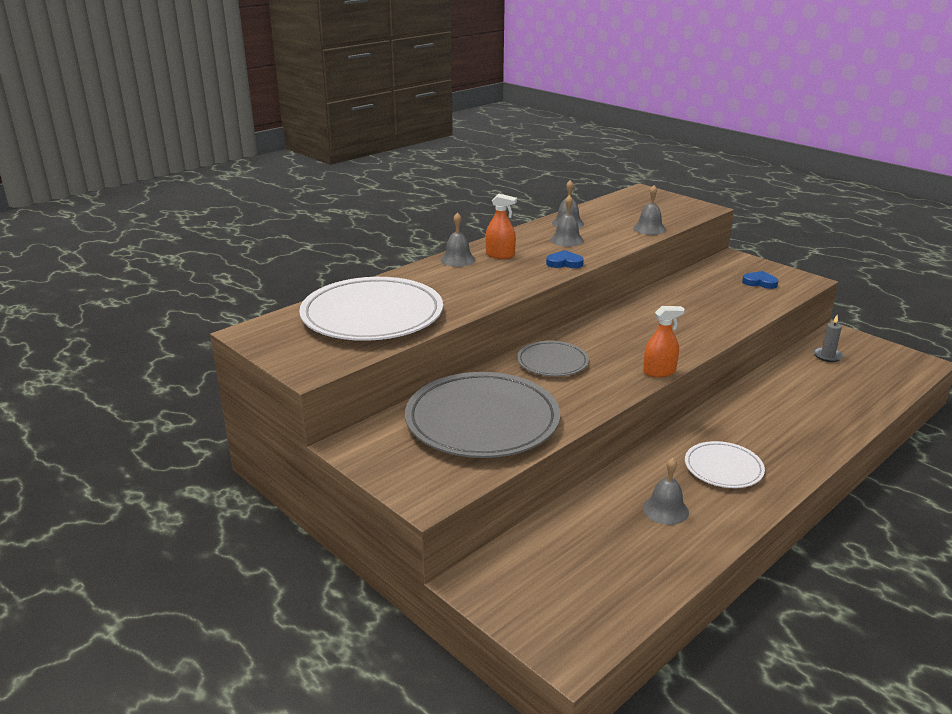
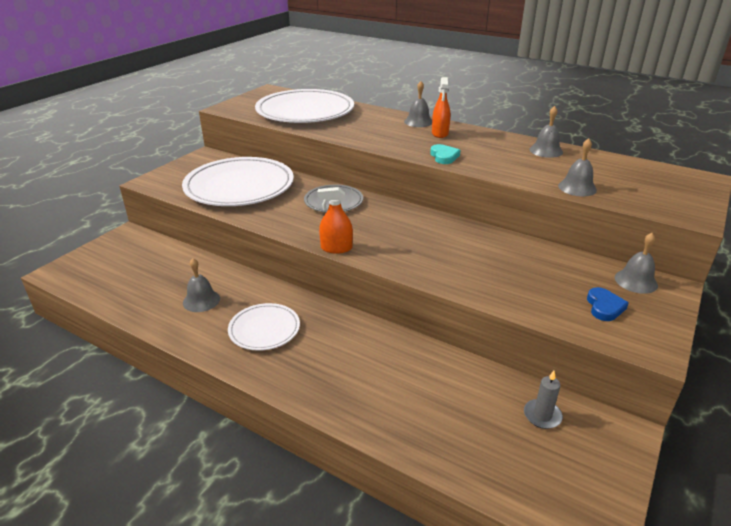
camera: 75 degrees right, 5 degrees up
(482, 420) = (239, 186): grey plate -> white plate
(564, 263) = (444, 156): blue heart -> turquoise heart
(566, 240) = (501, 153): grey bell -> grey bell (636, 281)
(659, 372) = (336, 248): orange spray bottle -> orange spray bottle turned 120 degrees clockwise

